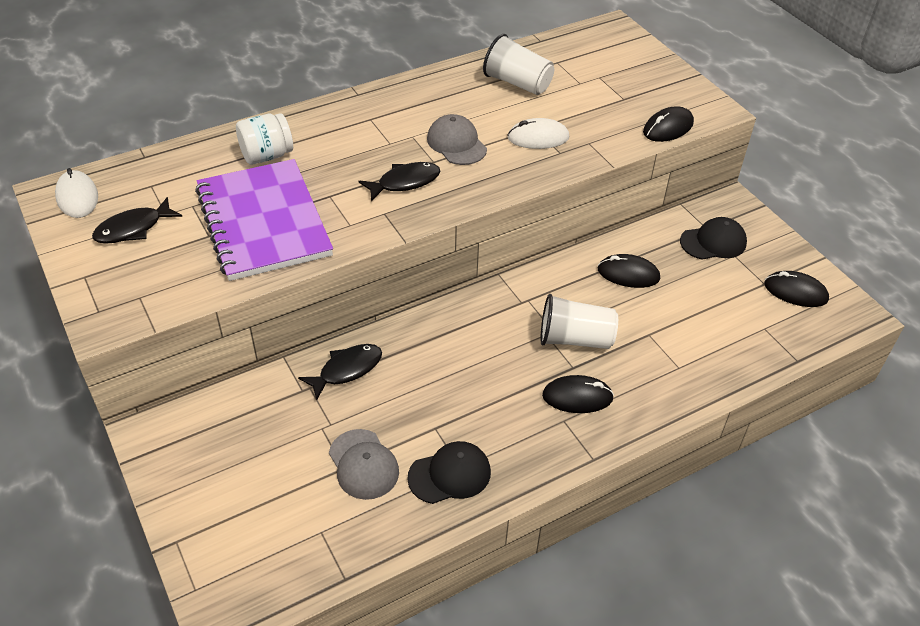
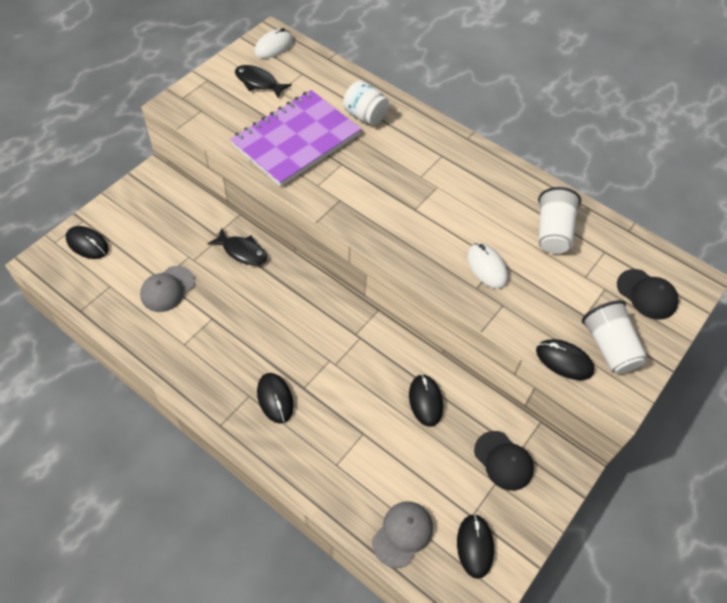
camera: 65 degrees right, 10 degrees up
(226, 545) = (87, 244): none -> black mouse
(404, 182) = (380, 200): black fish -> none
(450, 475) = (175, 340): black cap -> black cap (646, 294)
(456, 144) = (445, 216): grey cap -> grey cap (402, 534)
(575, 339) = (333, 381): white cup -> white cup (609, 347)

